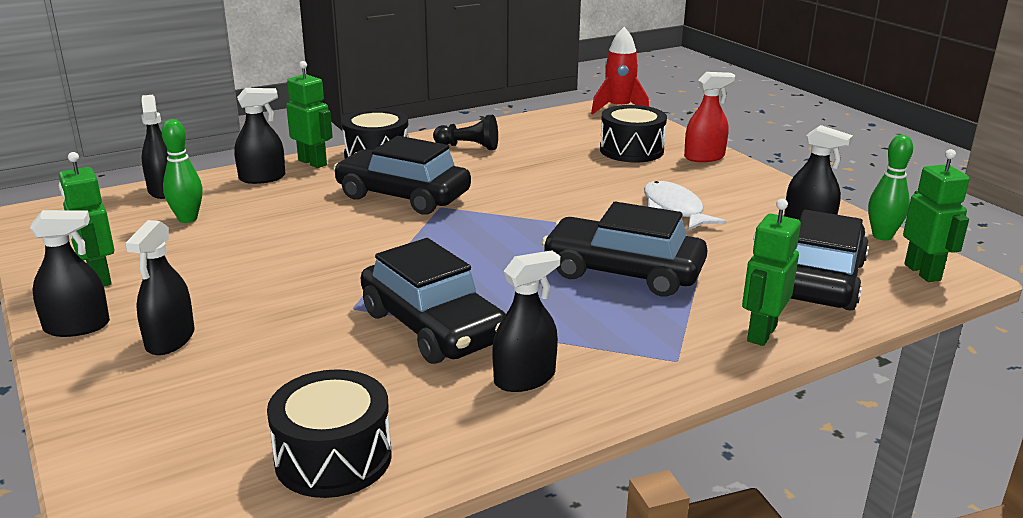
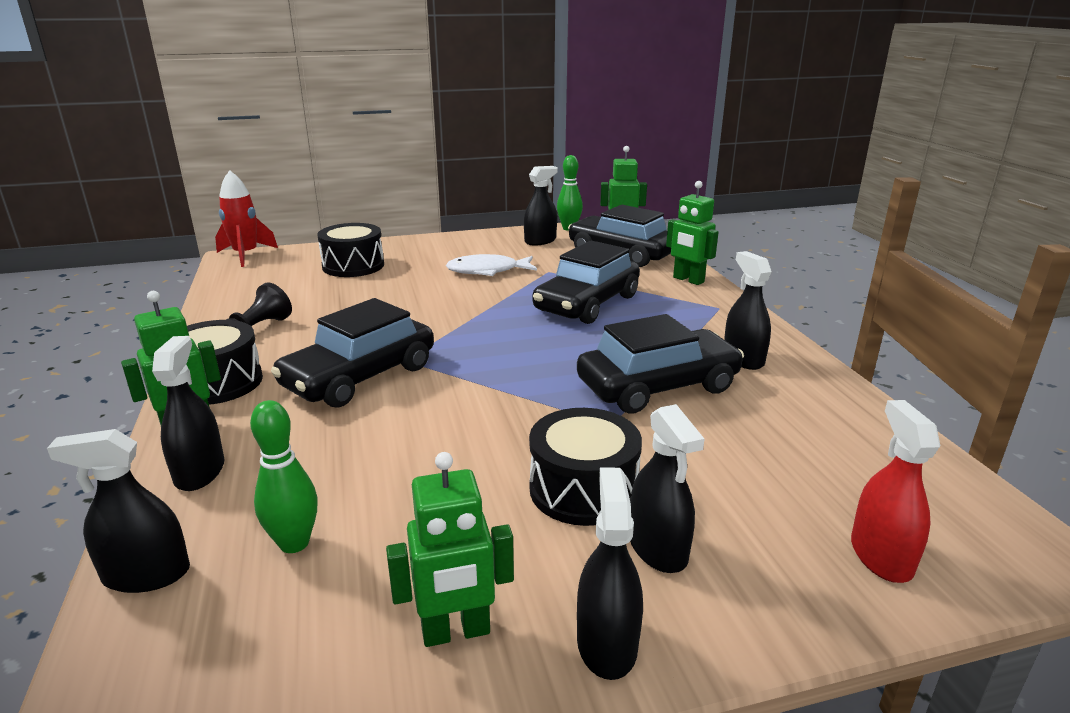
camera: 75 degrees left, 0 degrees up
(170, 340) = (658, 548): black spray bottle -> black spray bottle turned 45 degrees clockwise
(333, 458) = (866, 447): black drum -> black drum (583, 489)
(704, 157) = (396, 246): red spray bottle -> red spray bottle (881, 556)

